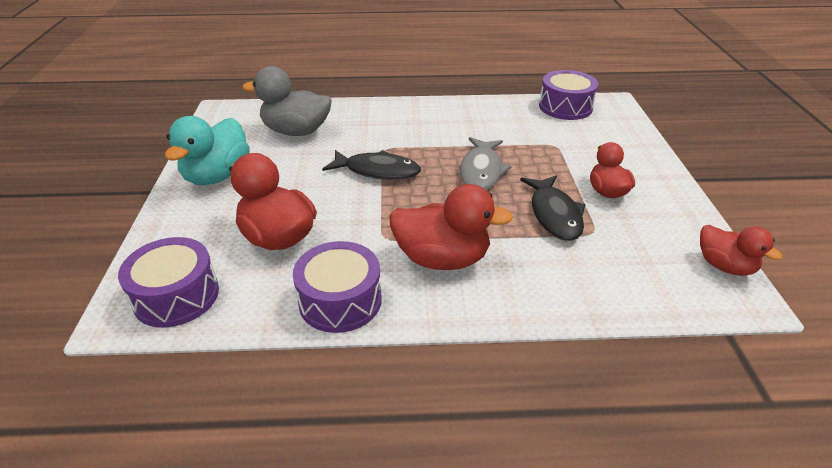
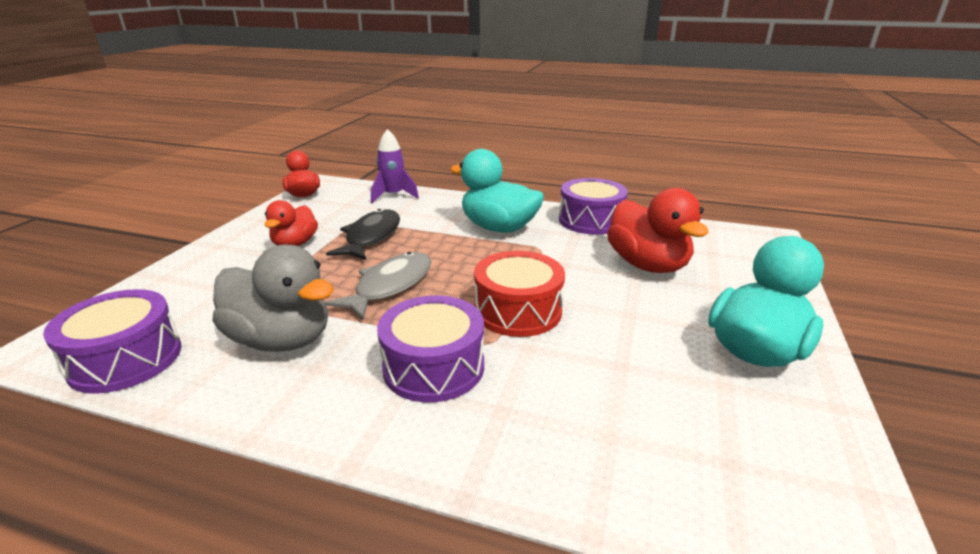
camera: 160 degrees left, 10 degrees down
(176, 296) = (728, 242): purple drum -> purple drum (433, 367)
(296, 131) = (639, 419): grey duck -> grey duck (281, 340)
(377, 171) = (518, 311): black fish -> red drum
(442, 258) = (498, 228): red duck -> turquoise duck
(619, 294) = (393, 196): none -> purple rocket

